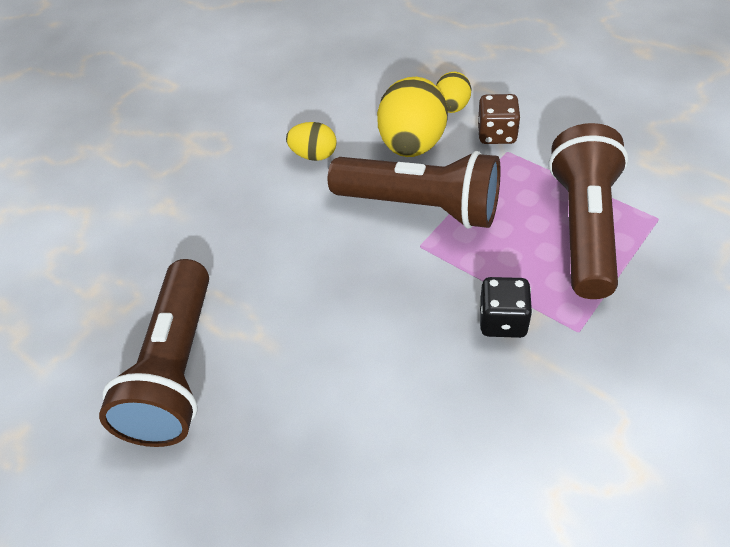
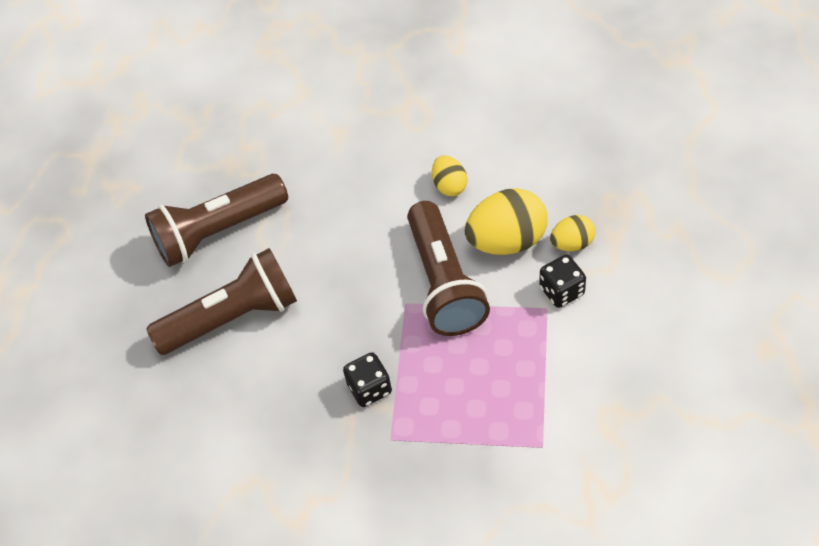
camera: 60 degrees right, 5 degrees up
(497, 134) = (562, 291): brown dice -> black dice
(584, 227) = (496, 399): brown flashlight -> brown flashlight (233, 317)

